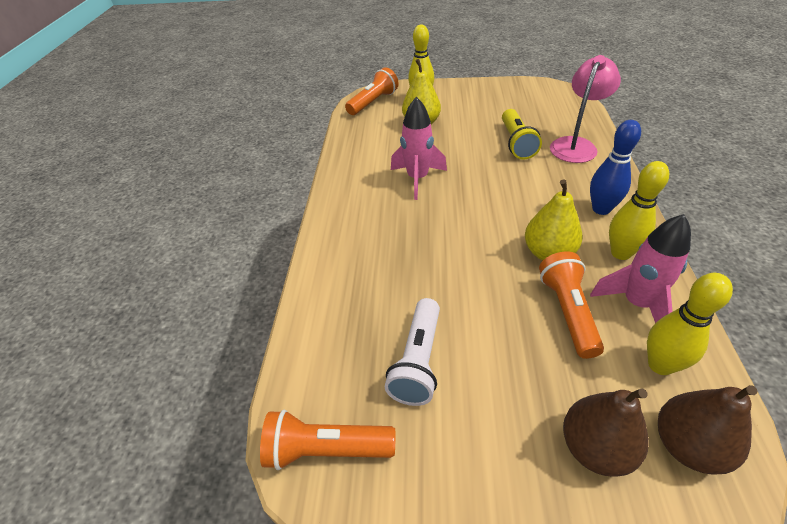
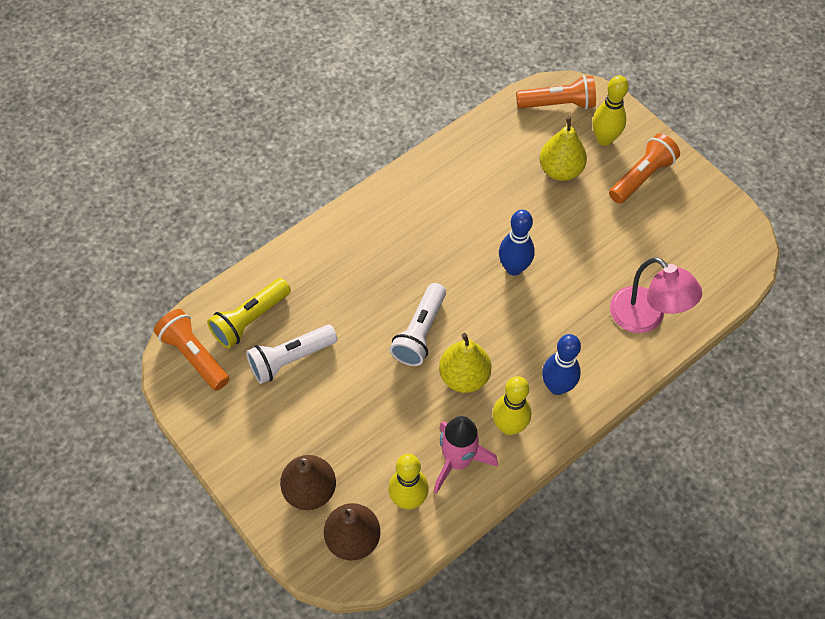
camera: 45 degrees right, 15 degrees up
(417, 179) = (473, 228): pink rocket -> none
(474, 178) = (514, 268): none -> blue bowling pin
(480, 255) = (420, 333): none -> white flashlight
(516, 143) = (601, 268): yellow flashlight -> yellow flashlight (250, 319)
(567, 311) = (411, 421): orange flashlight -> orange flashlight (642, 177)
(576, 145) = (645, 318): pink lamp -> pink lamp turned 60 degrees clockwise

